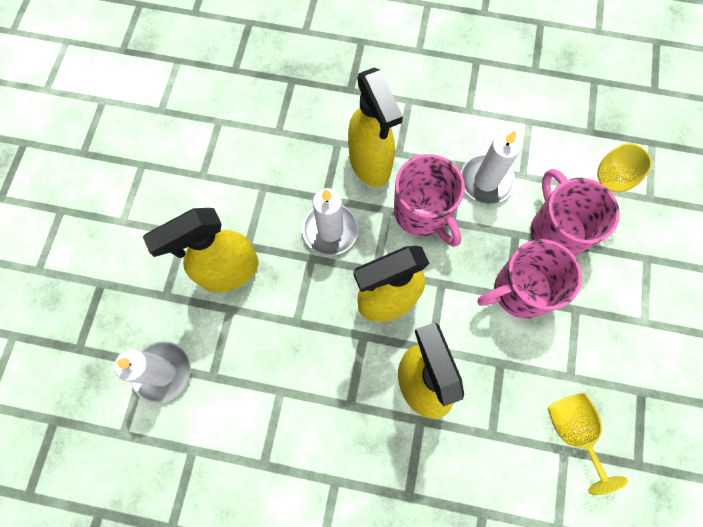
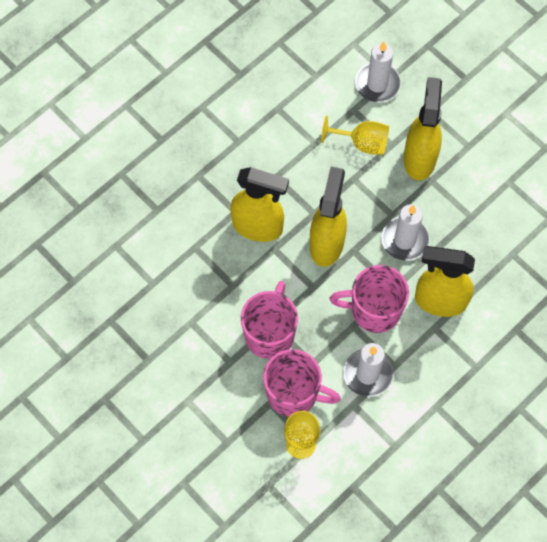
camera: 125 degrees right, 5 degrees down
(572, 430) = (160, 297): yellow goblet -> yellow goblet (362, 143)

